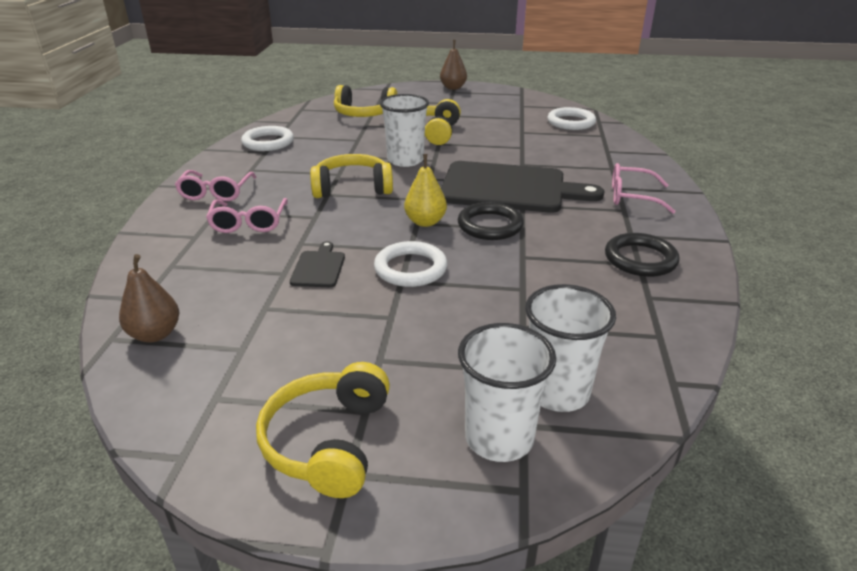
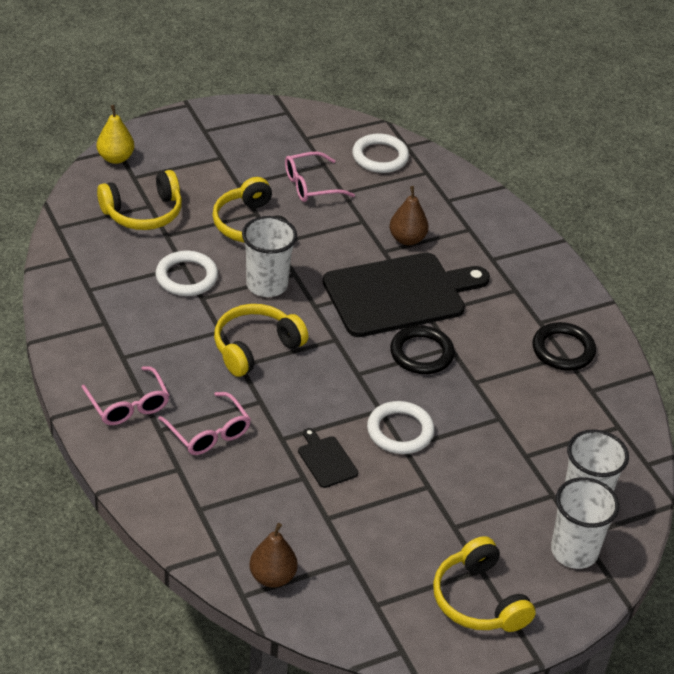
camera: 35 degrees left, 10 degrees up
(268, 142) = (89, 305): white ring -> white ring (186, 277)
(425, 222) = (364, 370): yellow pear -> yellow pear (115, 158)
(453, 88) = (197, 121): brown pear -> brown pear (407, 239)
(632, 197) = (511, 268): pink glasses -> pink glasses (311, 185)

